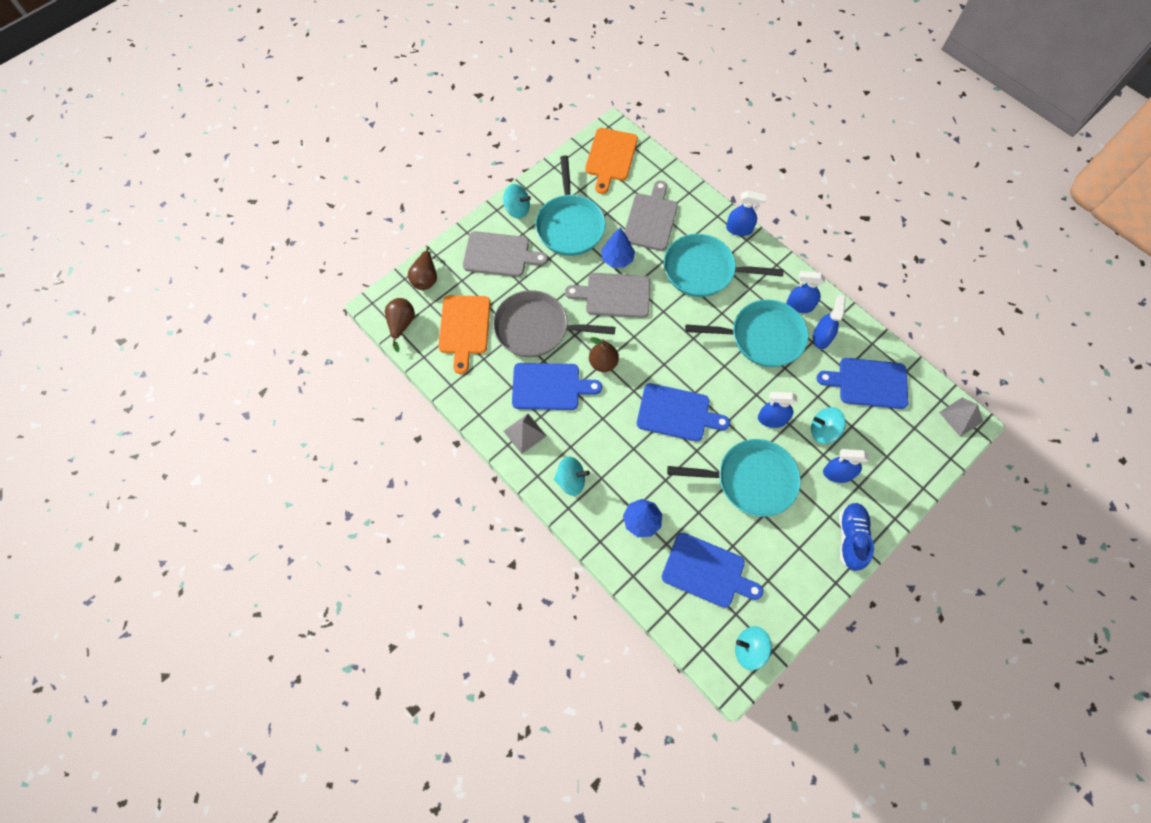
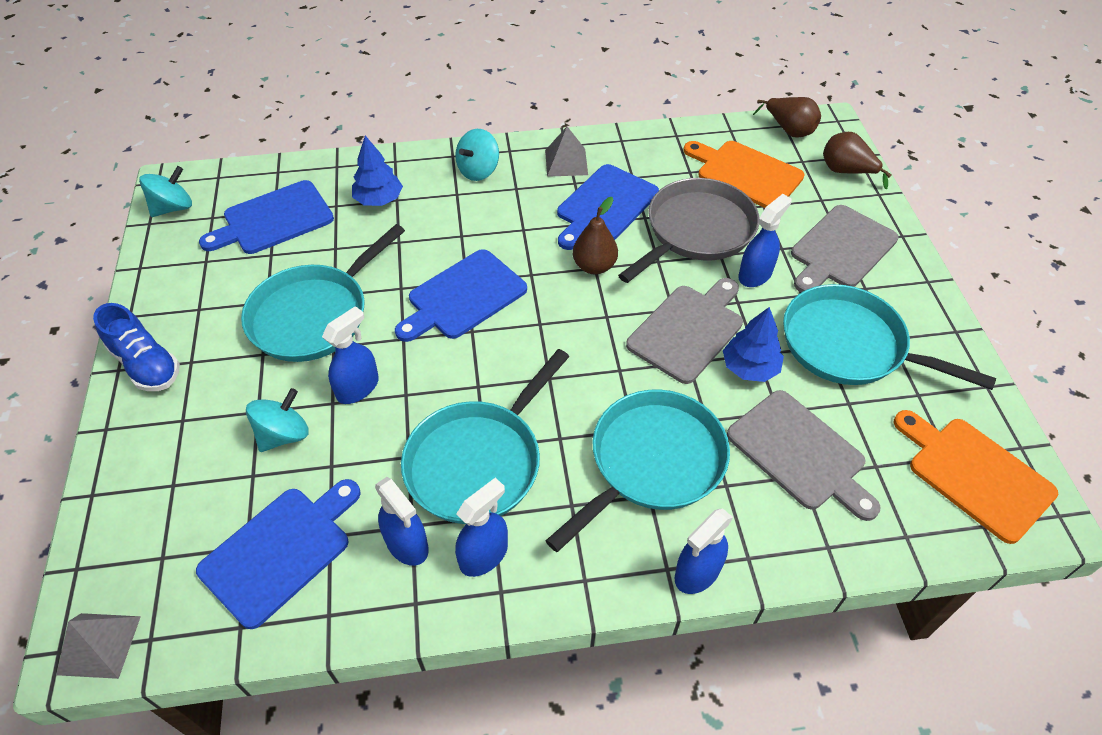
camera: 125 degrees right, 15 degrees down
(517, 209) = (916, 302): turquoise spinning top -> none
(837, 473) = (221, 408): blue spray bottle -> blue spray bottle (755, 274)

